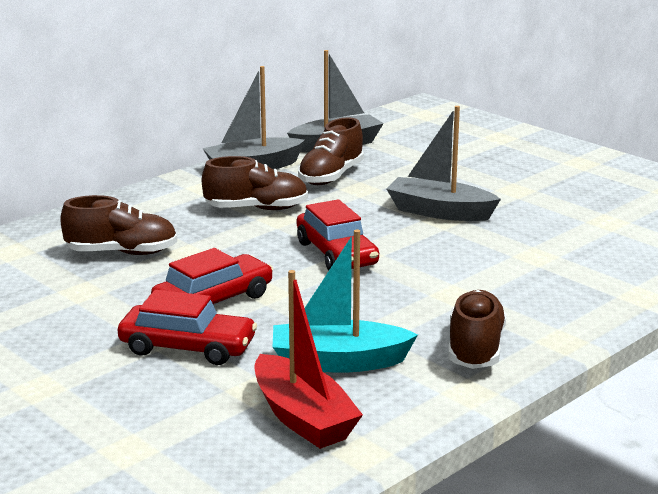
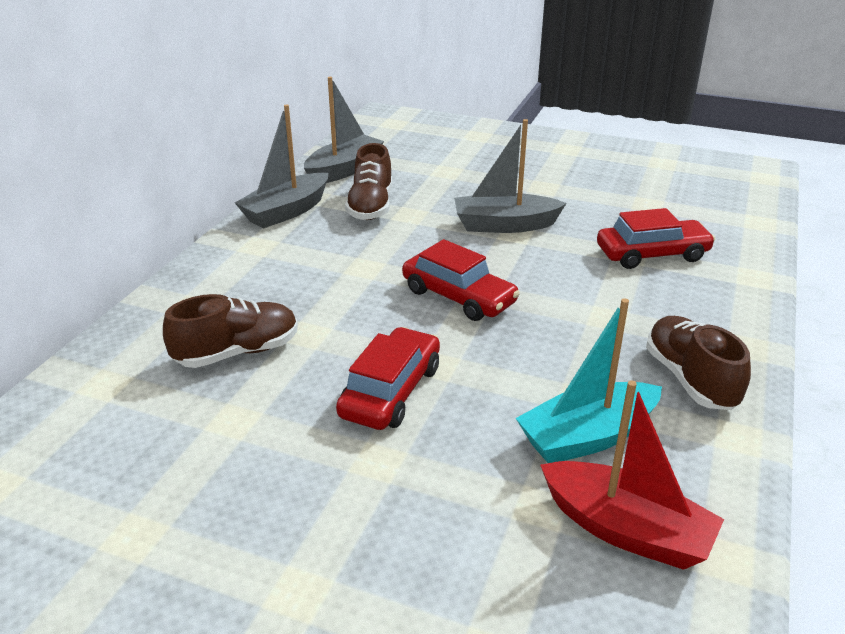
camera: 25 degrees left, 10 degrees up
(187, 347) = (420, 467): red car -> red car (652, 254)
(256, 209) = (333, 260): brown shoe -> none

